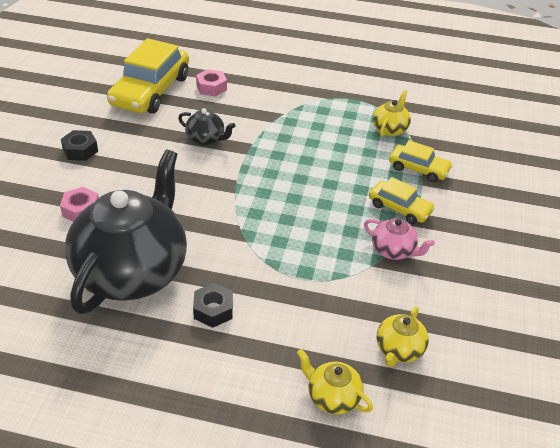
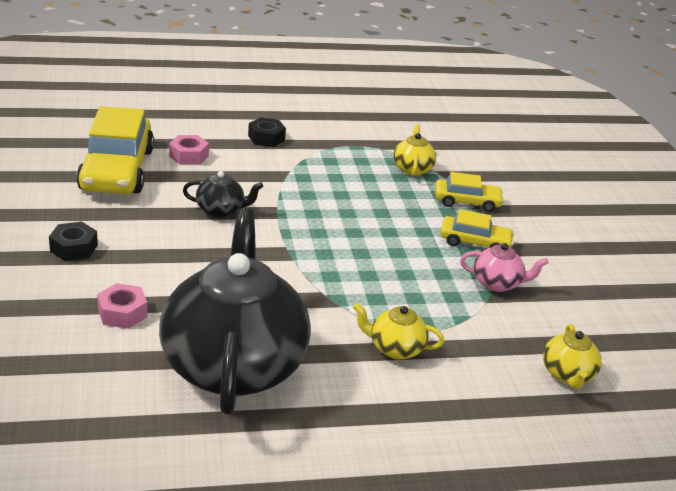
camera: 25 degrees left, 10 degrees down
(213, 310) = (354, 383): black nut -> black nut (266, 138)
(332, 397) = (536, 436): yellow teapot -> yellow teapot (395, 348)

